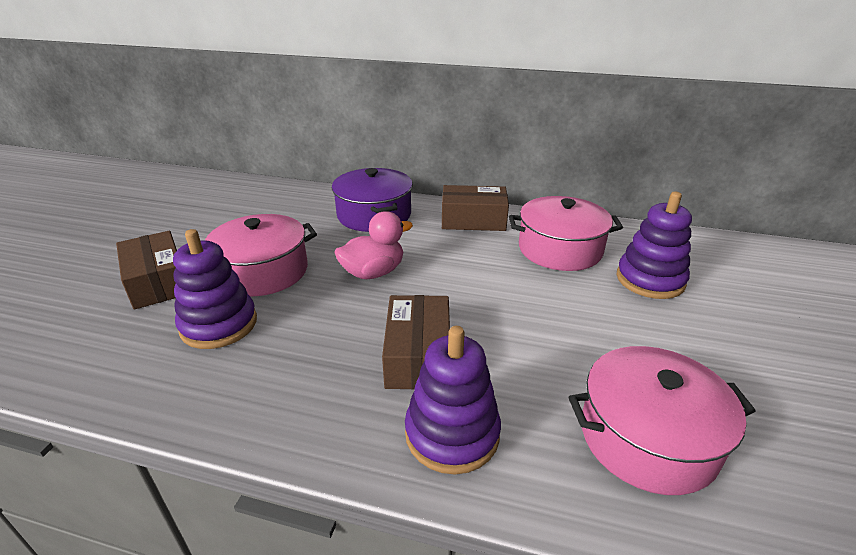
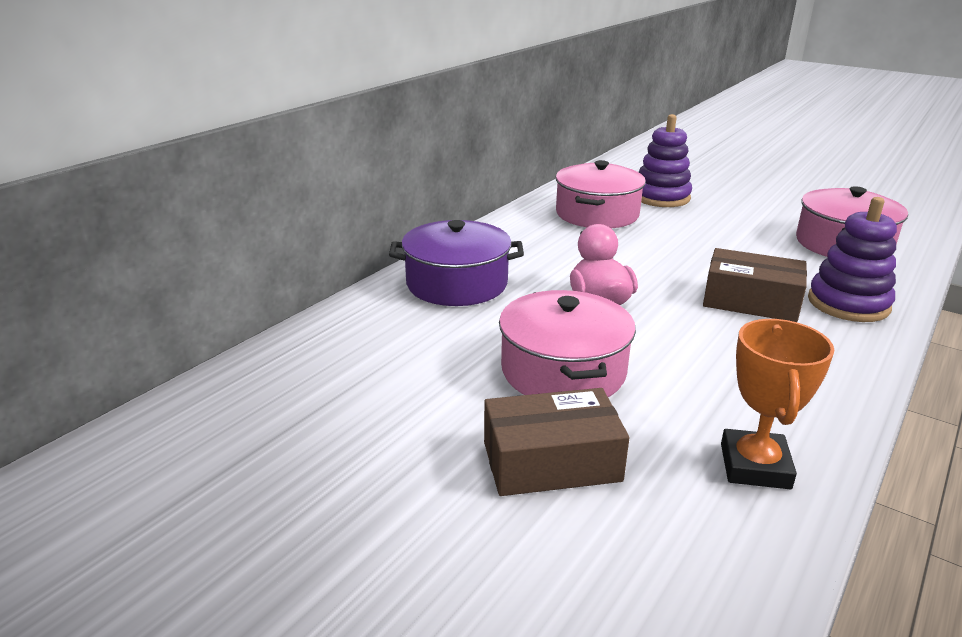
camera: 70 degrees left, 5 degrees down
(143, 365) = (755, 466): none -> orange trophy
(219, 324) = (678, 408): purple stacking toy -> none
(473, 220) = (513, 236): brown box -> none

